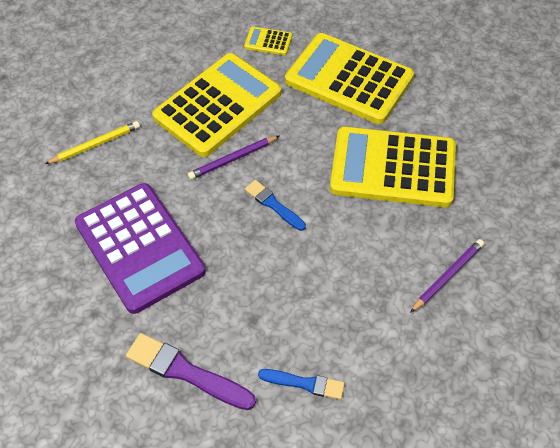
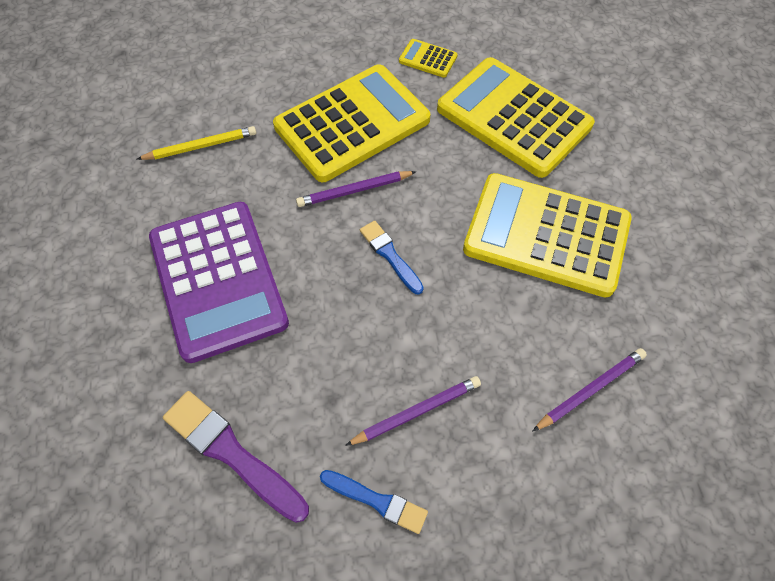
camera: 10 degrees right, 5 degrees up
(320, 316) = (416, 411): none -> purple pencil

